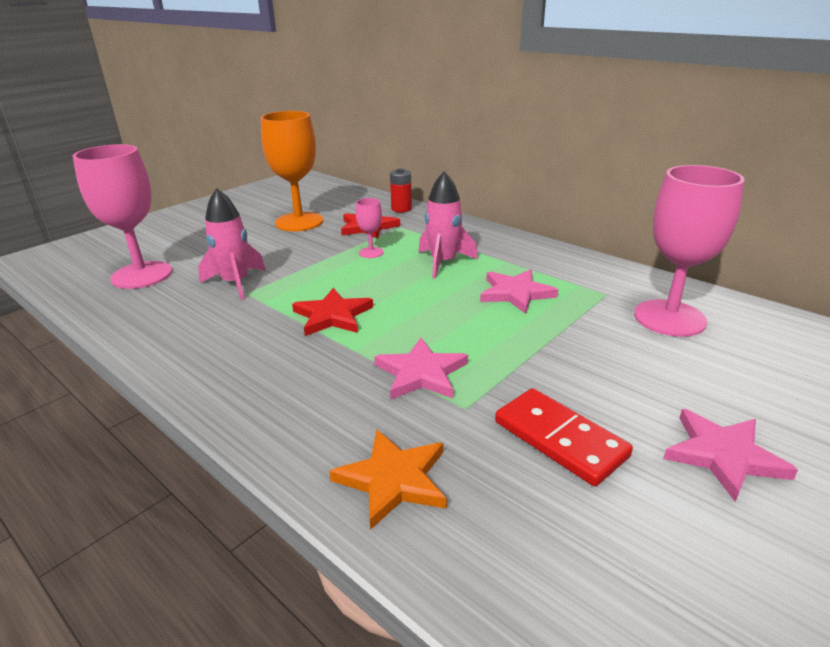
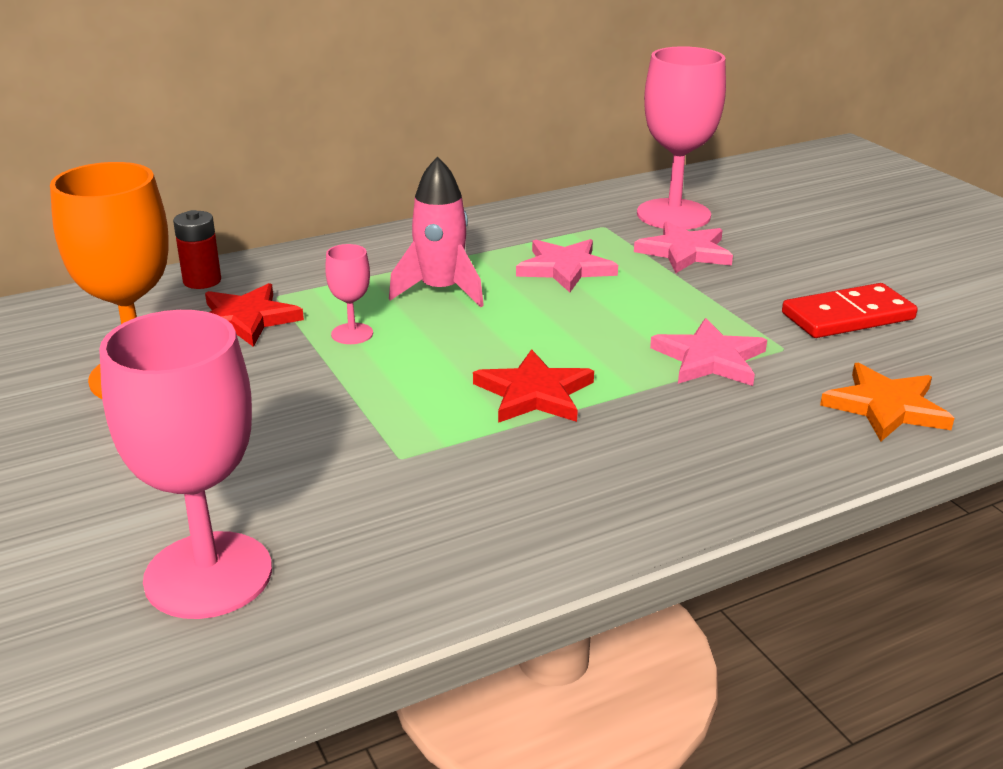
camera: 70 degrees left, 0 degrees up
(236, 283) = (351, 465): pink rocket -> none
(723, 455) = (886, 262): pink star -> pink star (685, 252)

